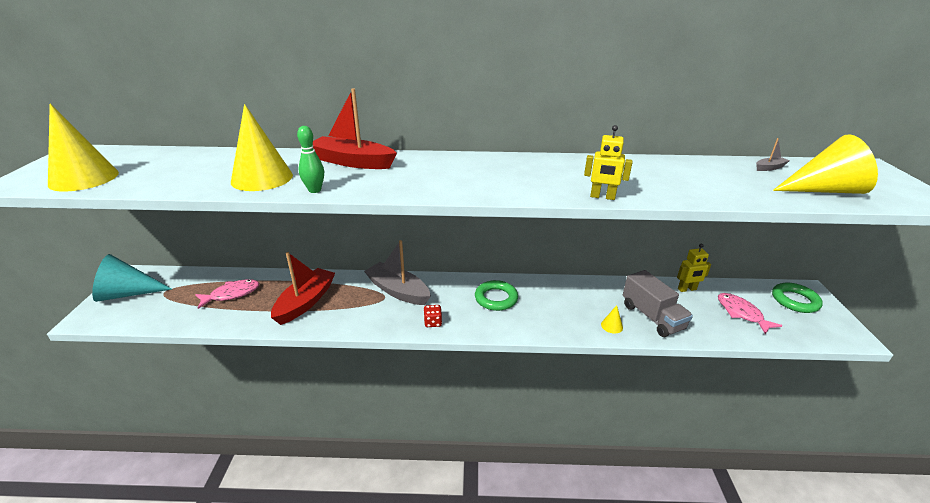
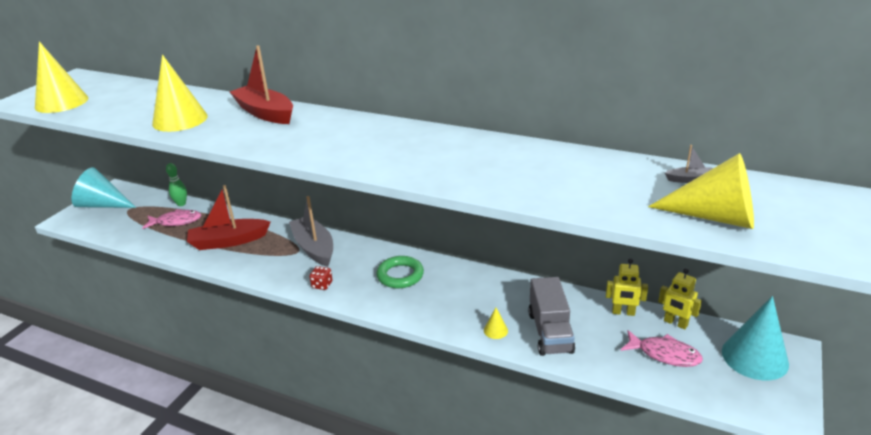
camera: 25 degrees right, 0 degrees up
(305, 302) = (228, 241): red boat -> red boat turned 150 degrees counterclockwise
(315, 190) = (207, 137): green bowling pin -> green bowling pin (181, 204)
(602, 197) = (447, 183): yellow robot -> yellow robot (675, 323)
(741, 313) = (664, 354): pink fish -> pink fish turned 120 degrees clockwise
(795, 301) = (754, 357): green ring -> turquoise cone

